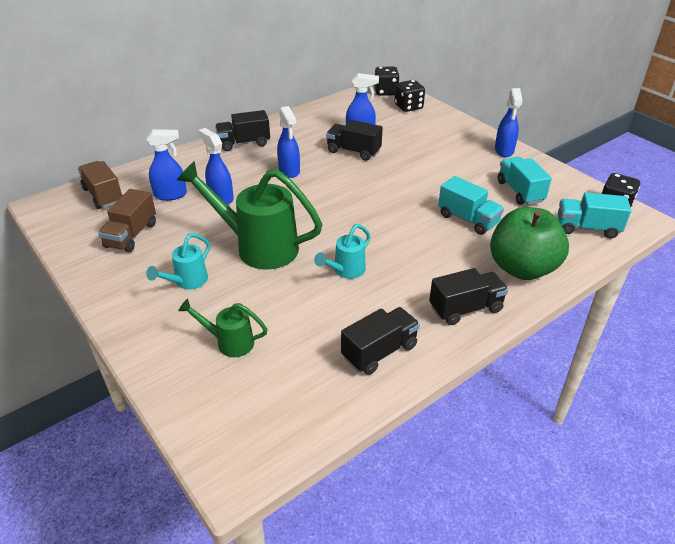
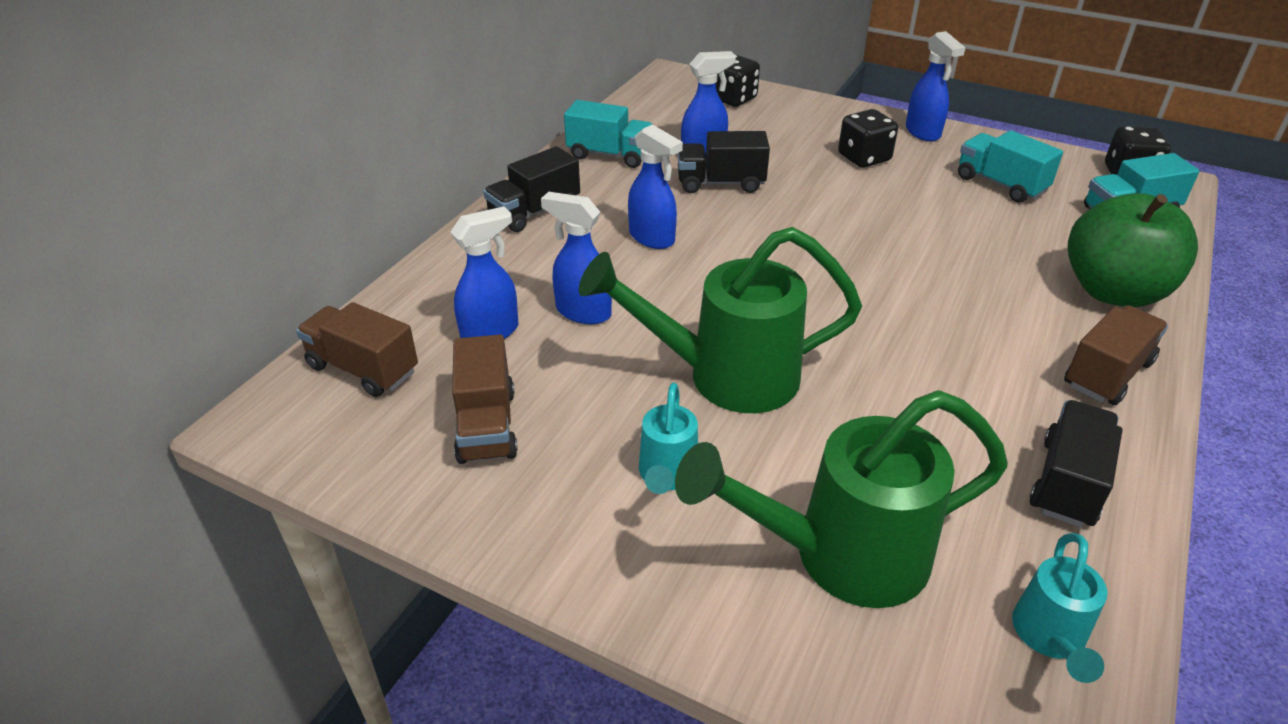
camera: 25 degrees left, 0 degrees up
(229, 342) = (838, 556): green watering can -> green watering can, size x1.98
(345, 271) = (894, 373): turquoise watering can -> turquoise watering can (1049, 639)
(386, 92) = (678, 83): black dice -> black dice (864, 158)
(465, 309) = (1107, 374): black truck -> brown truck
(468, 219) = (977, 242): turquoise truck -> turquoise truck (610, 155)

